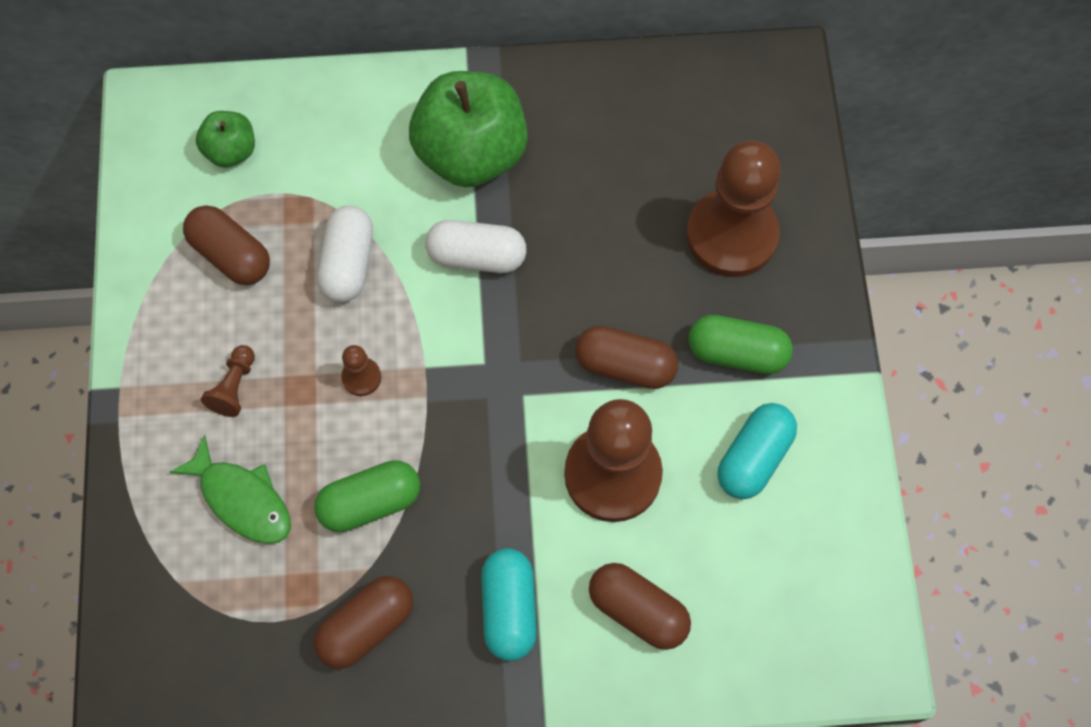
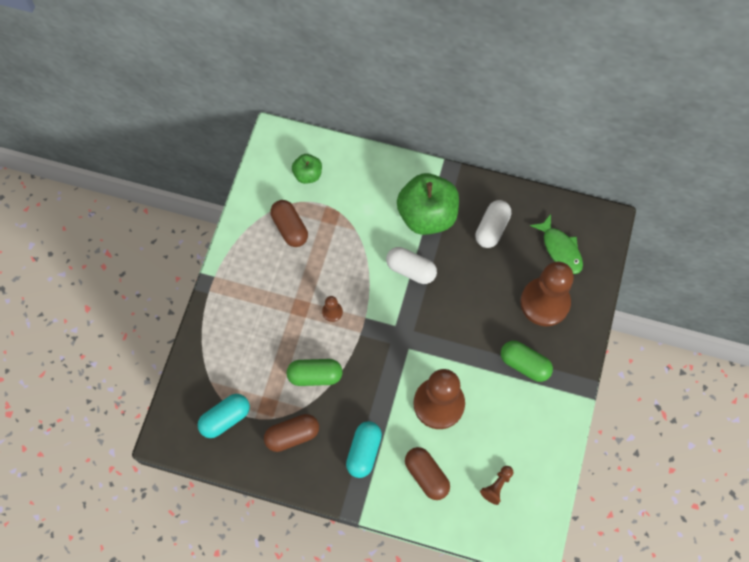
camera: 20 degrees right, 0 degrees up
(234, 387) = (269, 295): brown pawn -> brown pawn (497, 486)
(242, 499) = (254, 352): green fish -> green fish (560, 249)
(348, 263) = (345, 252): white capsule -> white capsule (491, 228)
(625, 365) = (465, 351): brown capsule -> none
(753, 457) = (513, 420): turquoise capsule -> turquoise capsule (225, 418)

